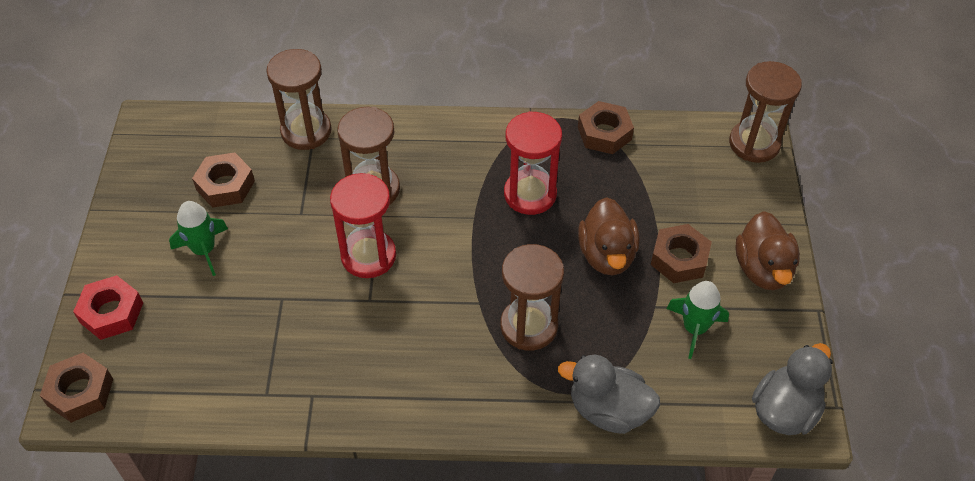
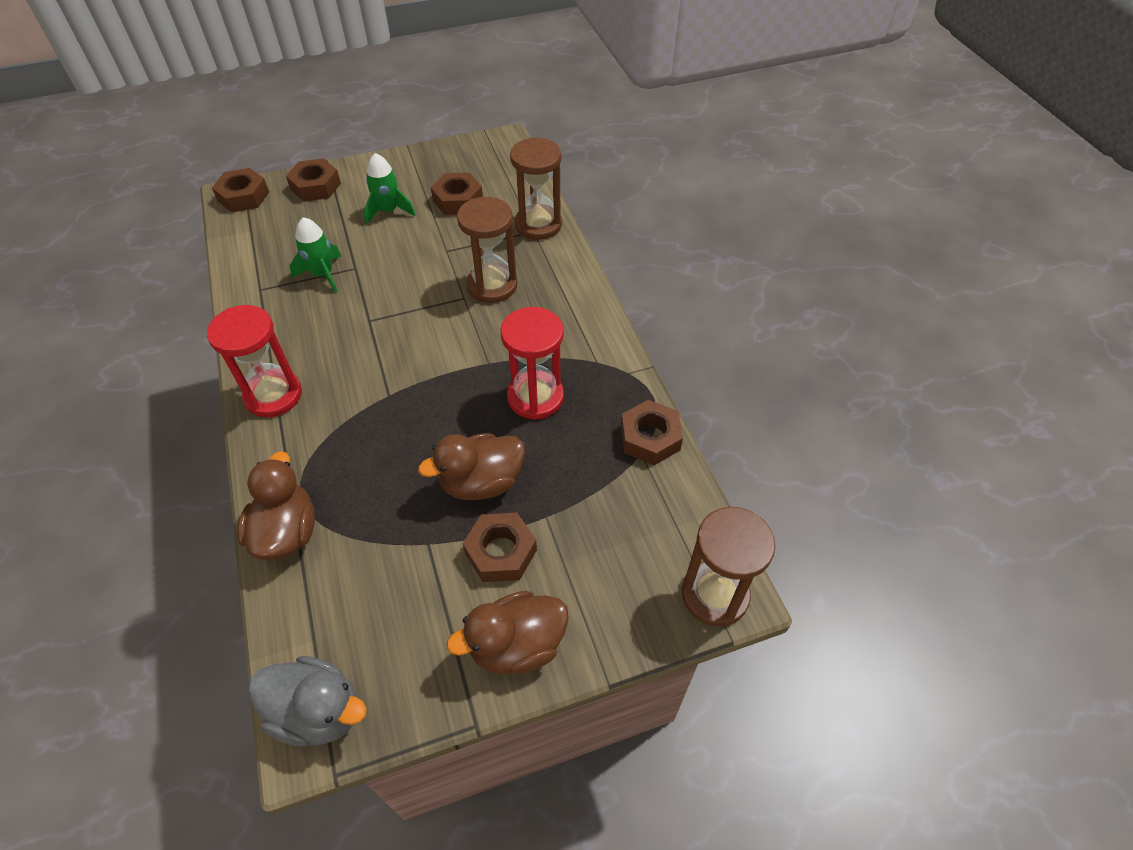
camera: 70 degrees right, 0 degrees up
(111, 312) = (315, 186): red nut -> brown nut
(368, 256) = (416, 305): red hourglass -> red hourglass (273, 395)
(529, 326) = (371, 440): brown hourglass -> none
(608, 410) = (286, 532): grey duck -> brown duck
(694, 328) = (408, 589): green rocket -> green rocket (323, 274)

